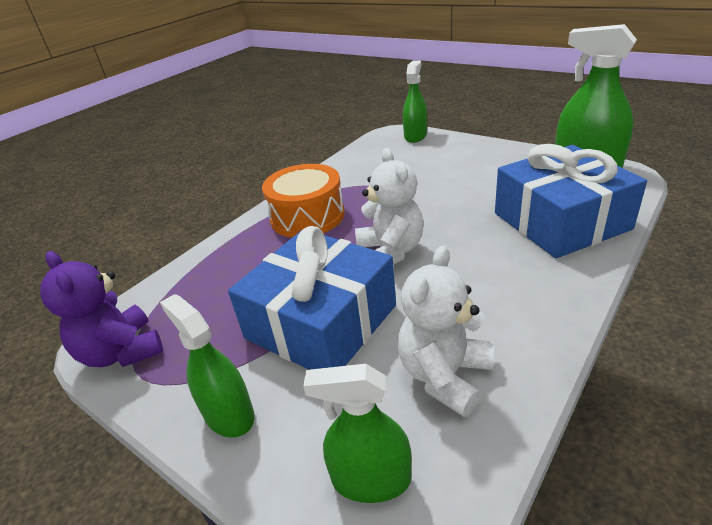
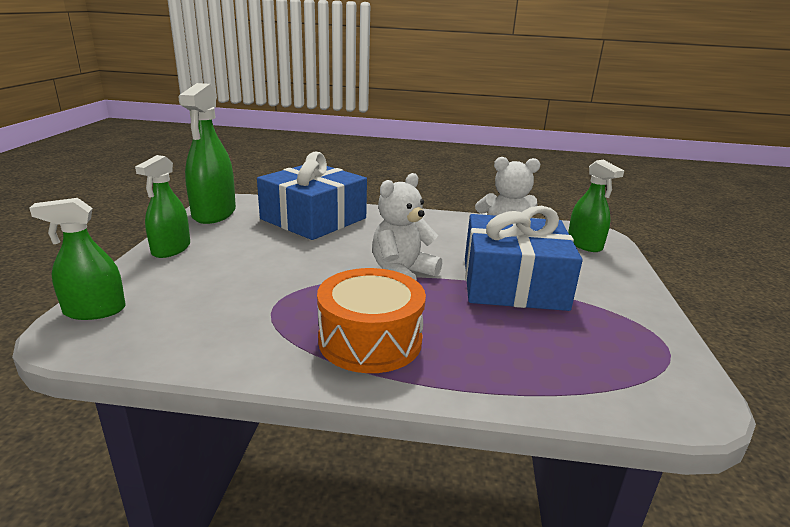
camera: 125 degrees left, 10 degrees down
(122, 352) = (674, 374): purple teddy bear -> none
(229, 414) = (623, 293): green spray bottle -> green spray bottle (171, 249)

